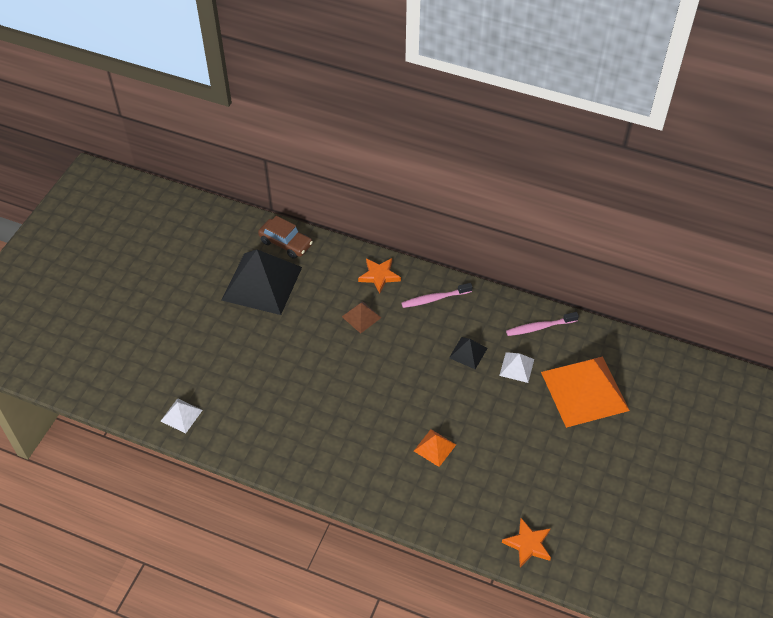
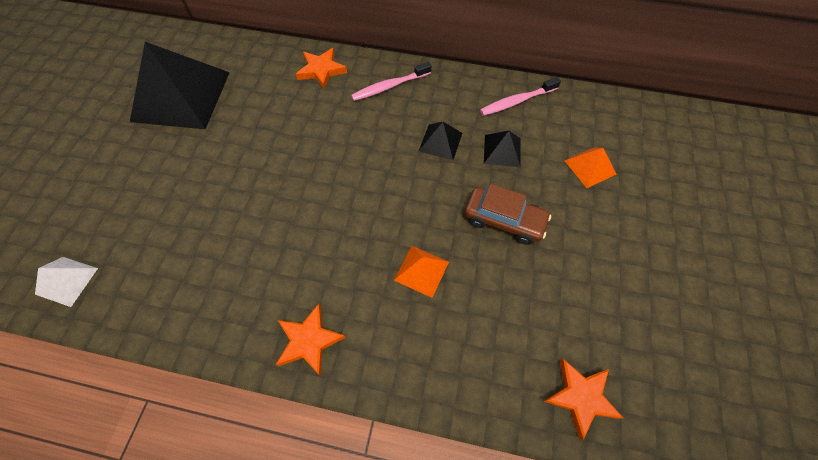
camera: 10 degrees left, 10 degrees up
(286, 243) = (209, 49): brown car -> brown car (504, 220)
(348, 481) = (309, 340): none -> orange star
(361, 317) = (305, 118): brown pyramid -> none
(516, 367) = (502, 150): white pyramid -> black pyramid
(584, 391) = (590, 167): orange pyramid -> orange pyramid, size x0.44

